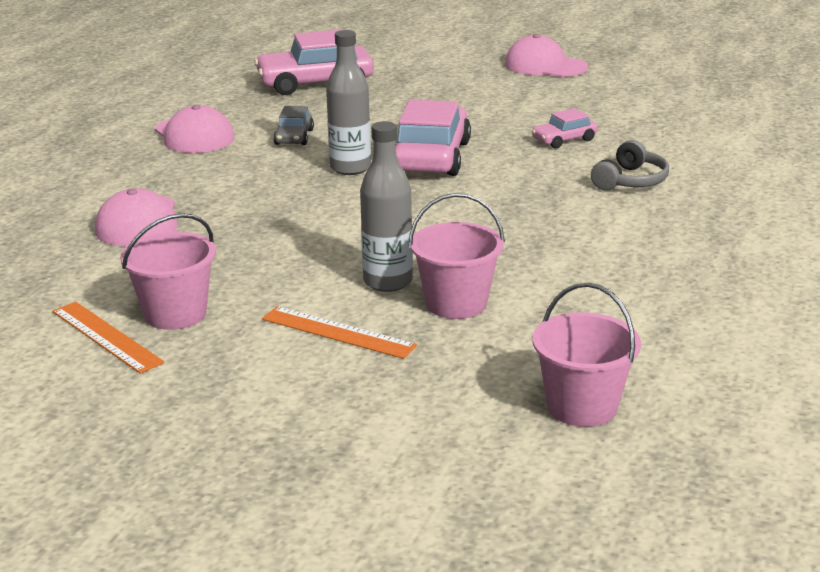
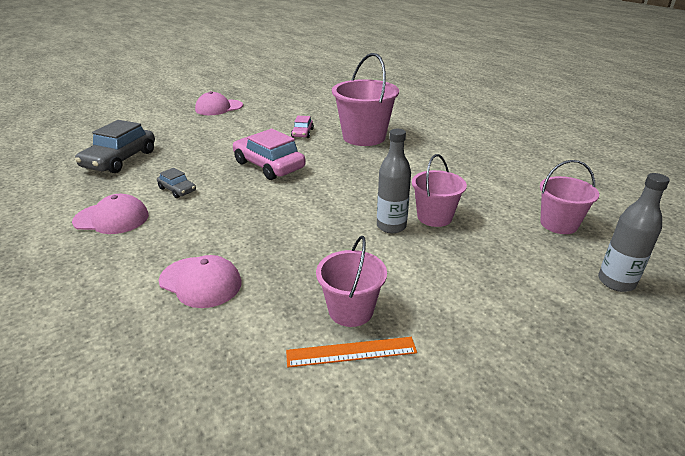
camera: 55 degrees left, 5 degrees up
(315, 83) = (120, 159): pink car -> grey car
(338, 332) = (432, 261): orange ruler -> none
(350, 168) = (245, 189): grey bottle -> grey bottle (616, 282)
(630, 181) = (364, 137): grey headphones -> pink bucket

